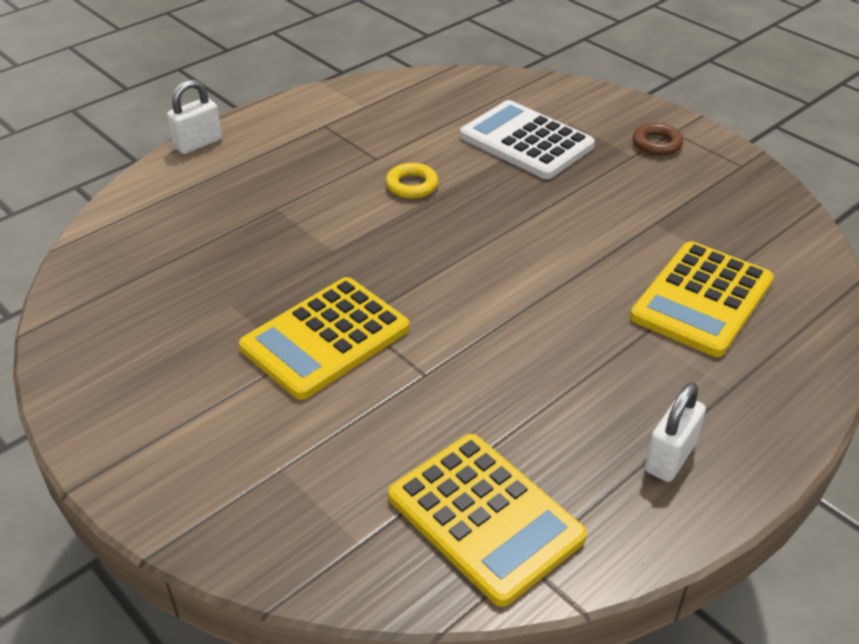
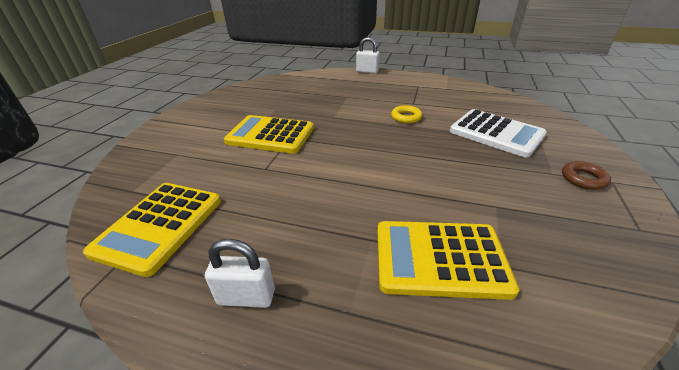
camera: 60 degrees right, 5 degrees down
(526, 141) = (496, 133): white calculator -> white calculator turned 120 degrees clockwise

